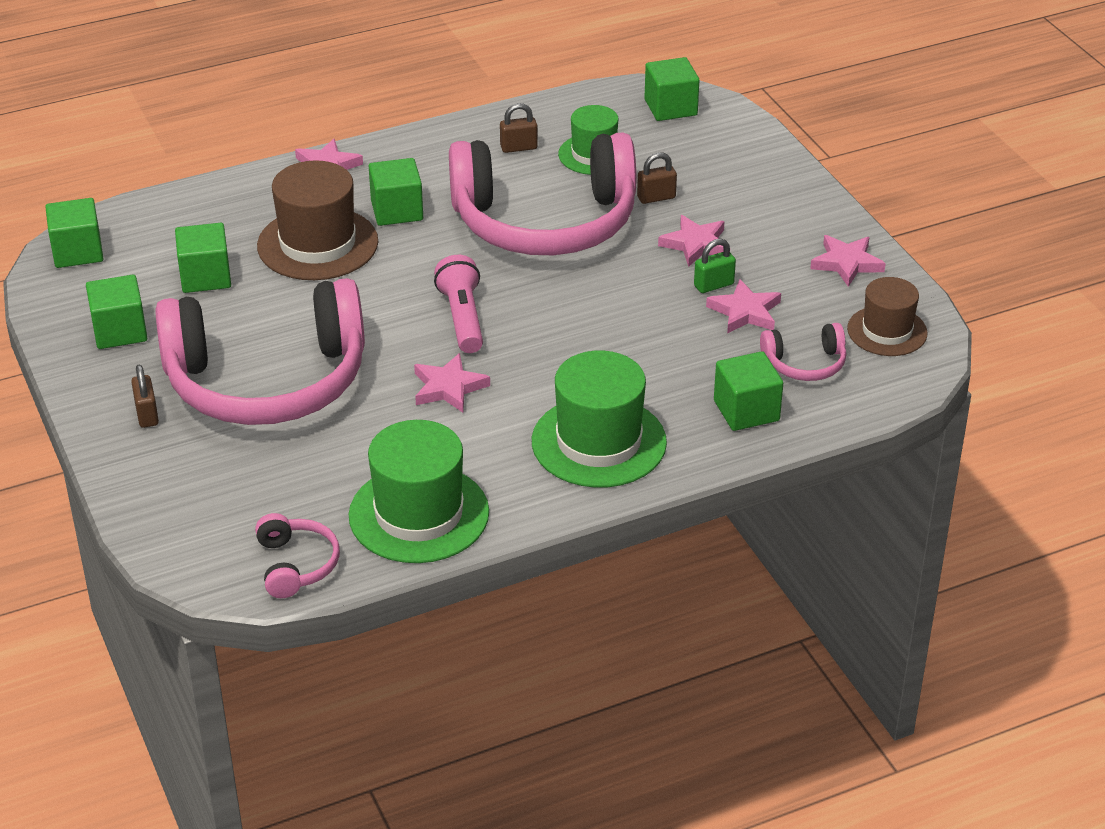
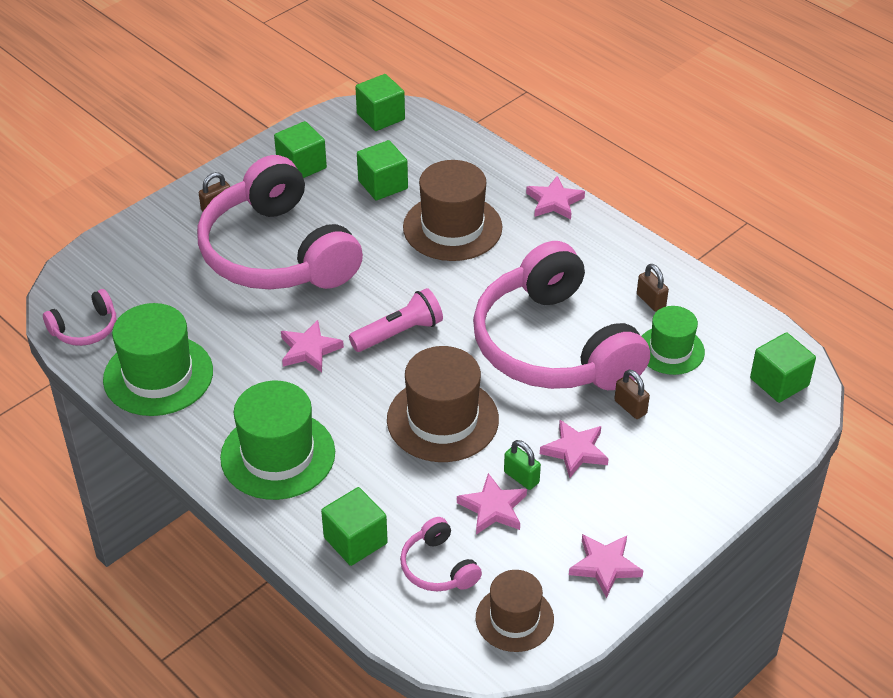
camera: 70 degrees right, 5 degrees up
(397, 210) = (519, 256): green cube -> none
(608, 317) = (442, 419): none -> brown hat

